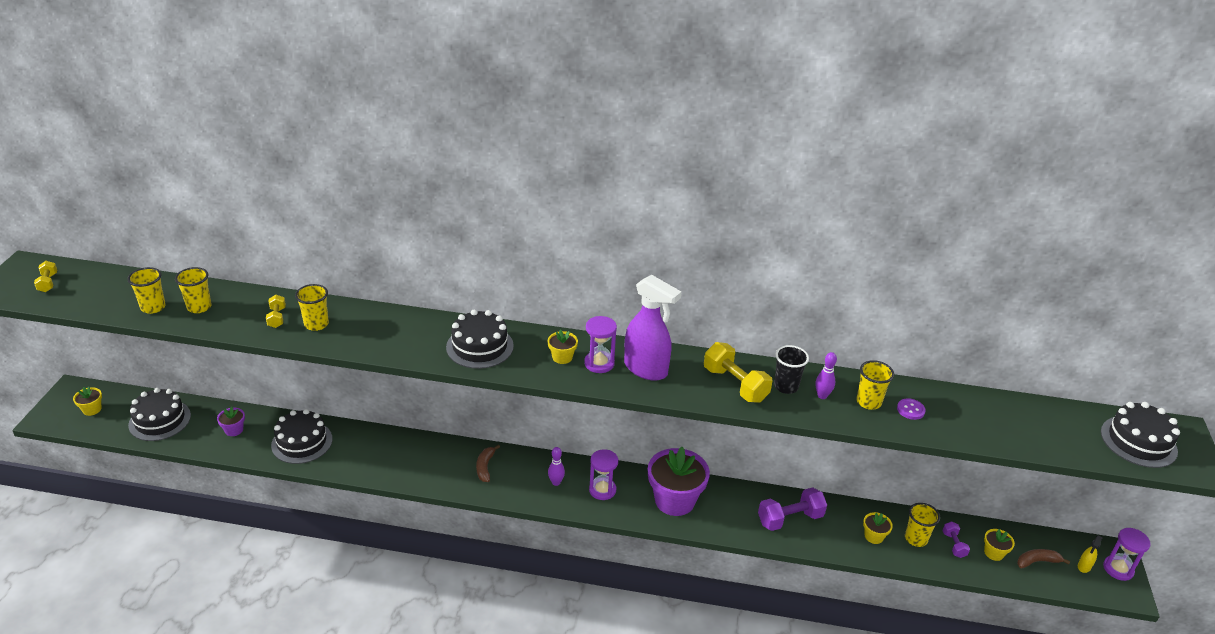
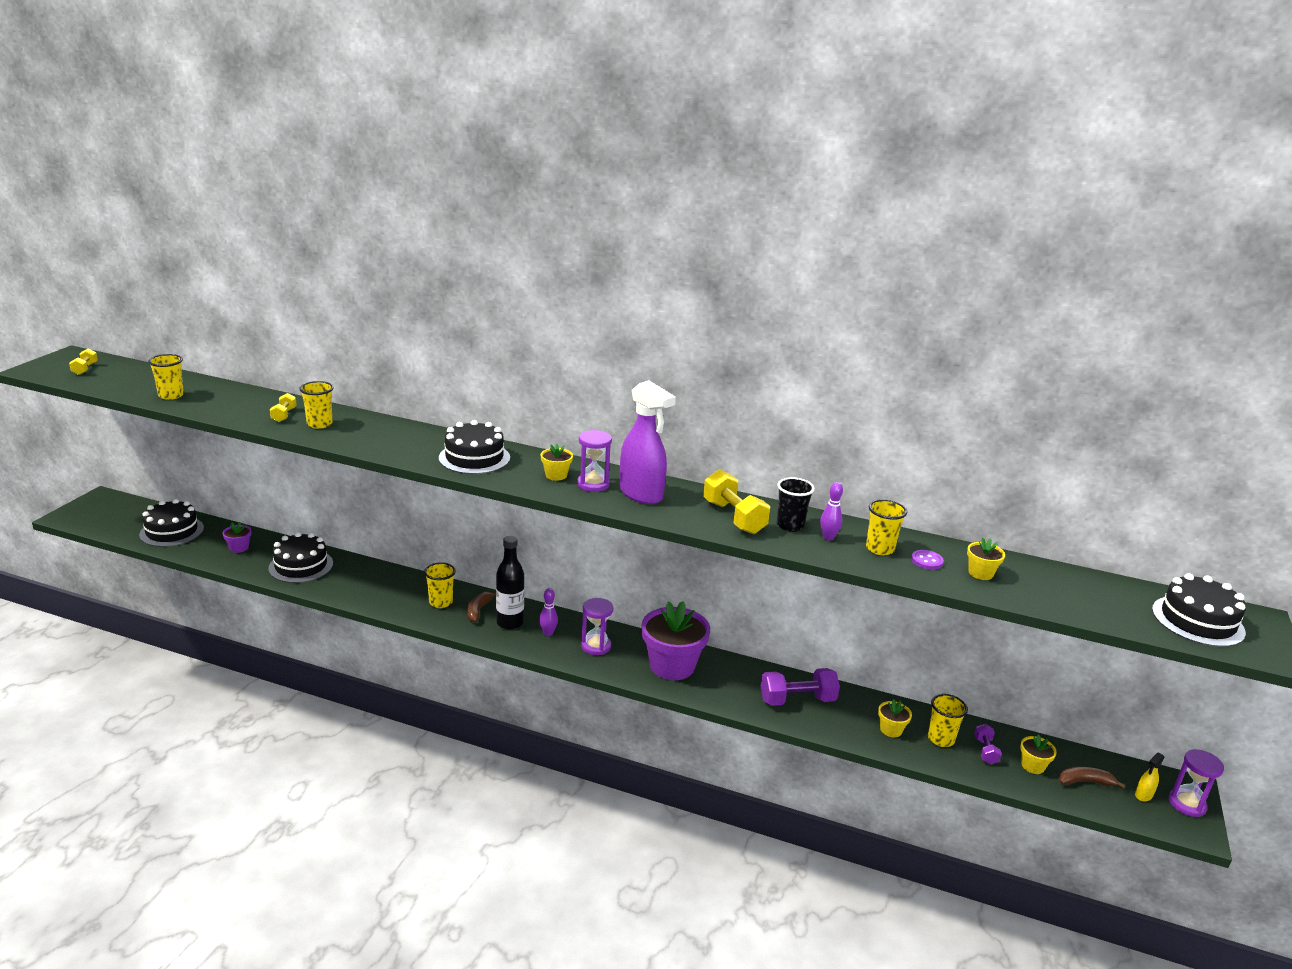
camera: 10 degrees right, 10 degrees down
(92, 409) = (112, 515): yellow flower pot -> yellow flower pot (980, 573)
(199, 307) = (214, 400): yellow cup -> yellow cup (441, 602)
(518, 476) = (510, 623): none -> black bottle

